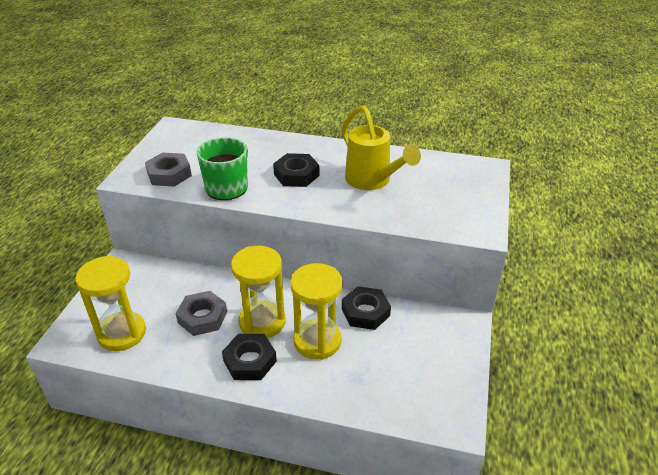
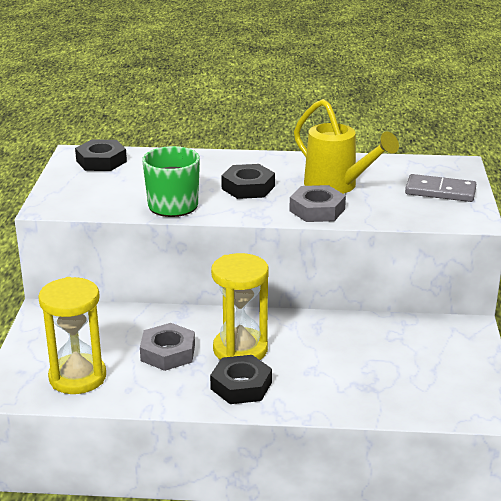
camera: 10 degrees left, 10 degrees down
(169, 174) = (97, 198): grey nut -> grey nut (317, 210)
(317, 341) = (311, 360): yellow hourglass -> none
(365, 312) = (355, 329): black nut -> black nut (101, 161)
(461, 196) = (440, 191): none -> grey domino

